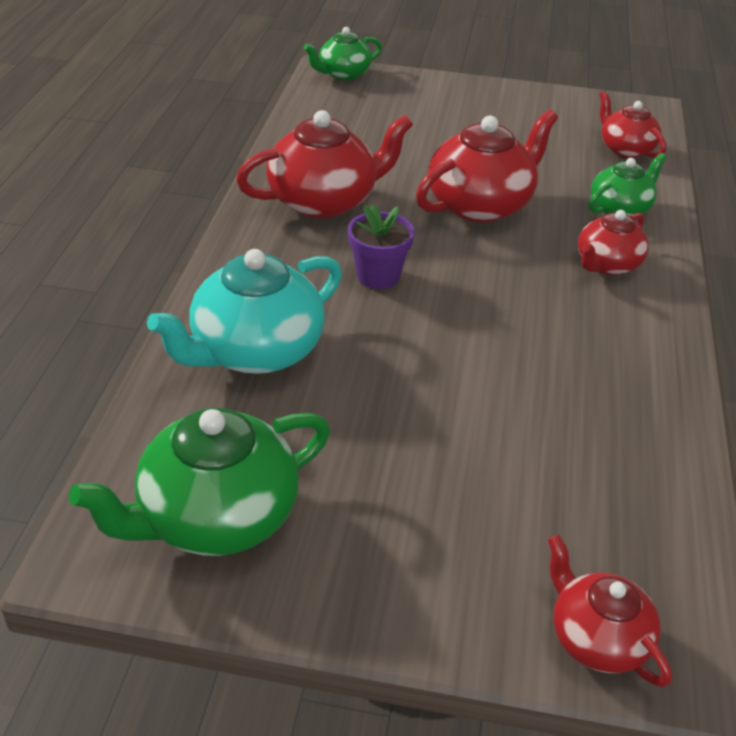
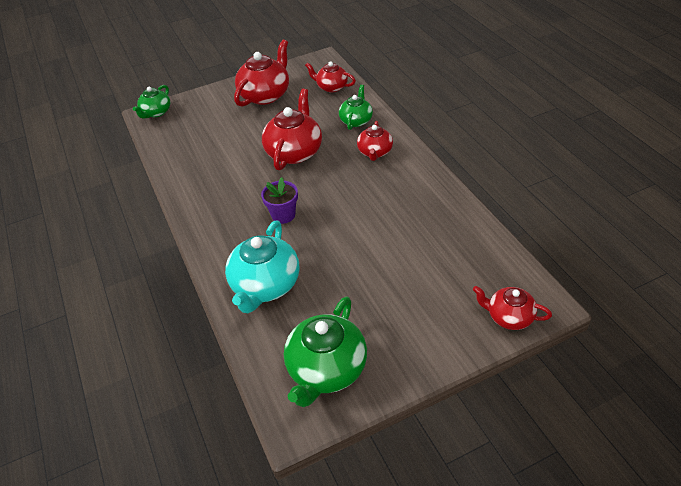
camera: 30 degrees left, 5 degrees up
(324, 201) = (219, 190): red teapot -> red teapot (265, 95)

